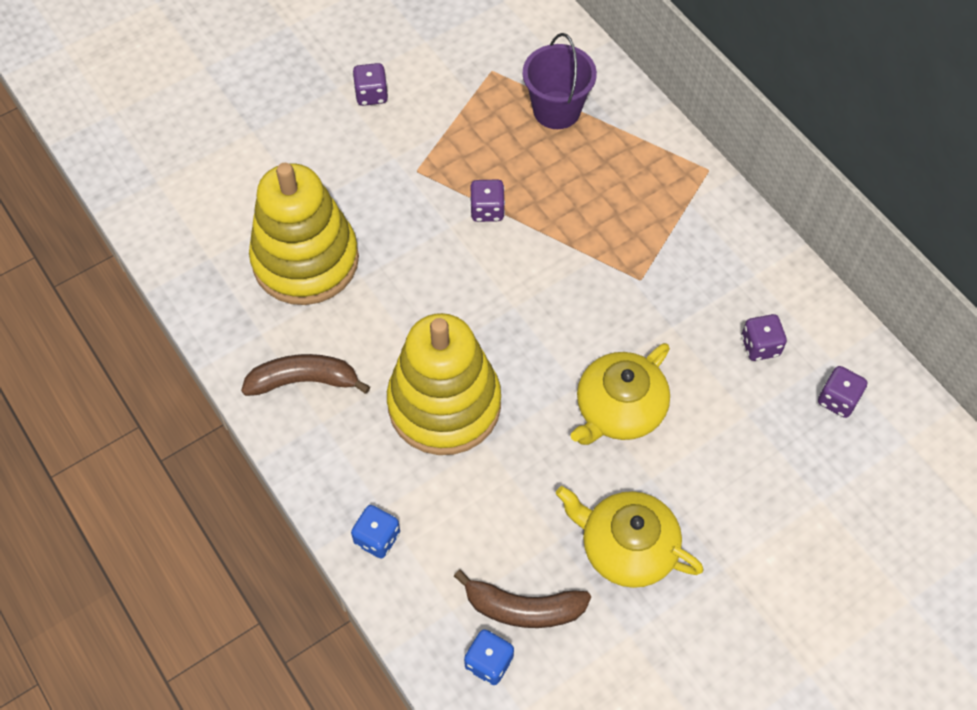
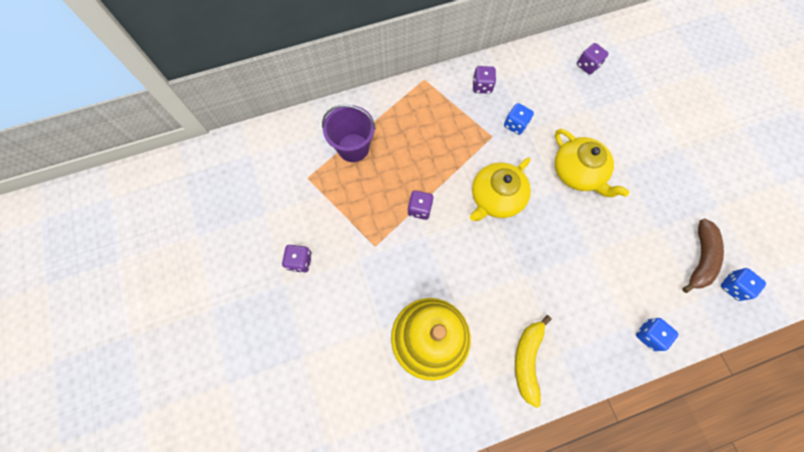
camera: 75 degrees left, 10 degrees up
(304, 381) = (527, 360): brown banana -> yellow banana
(444, 404) = (559, 271): yellow stacking toy -> none
(626, 547) = (666, 193): yellow teapot -> yellow teapot (496, 197)
(674, 308) = (515, 125): none -> blue dice
(760, 346) = (548, 90): purple dice -> purple dice (482, 86)

